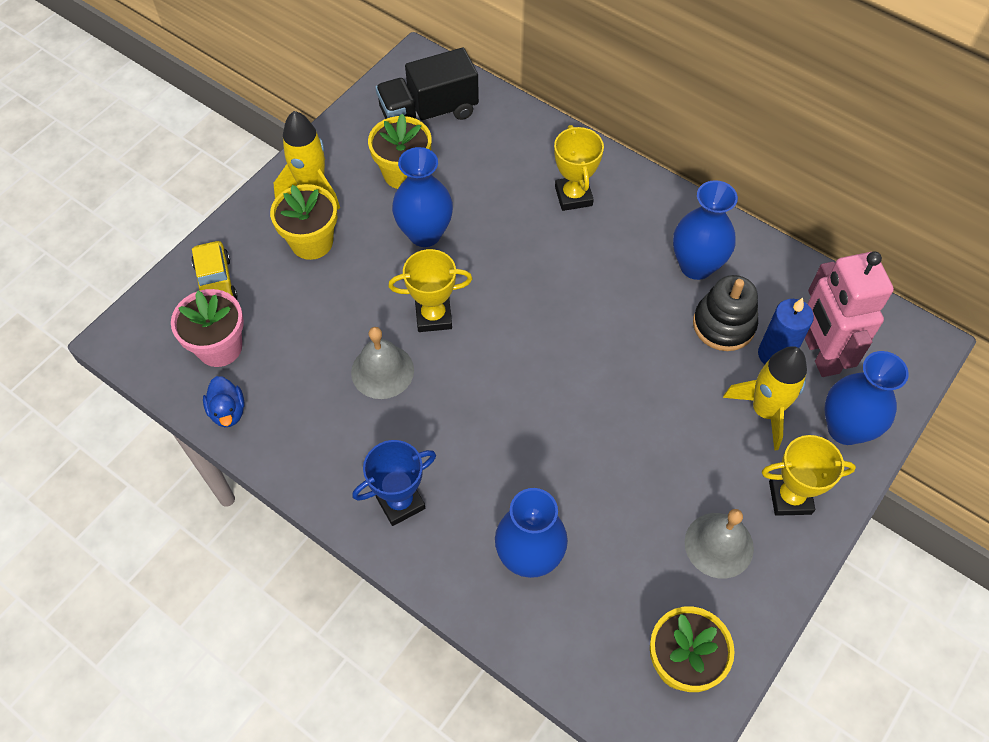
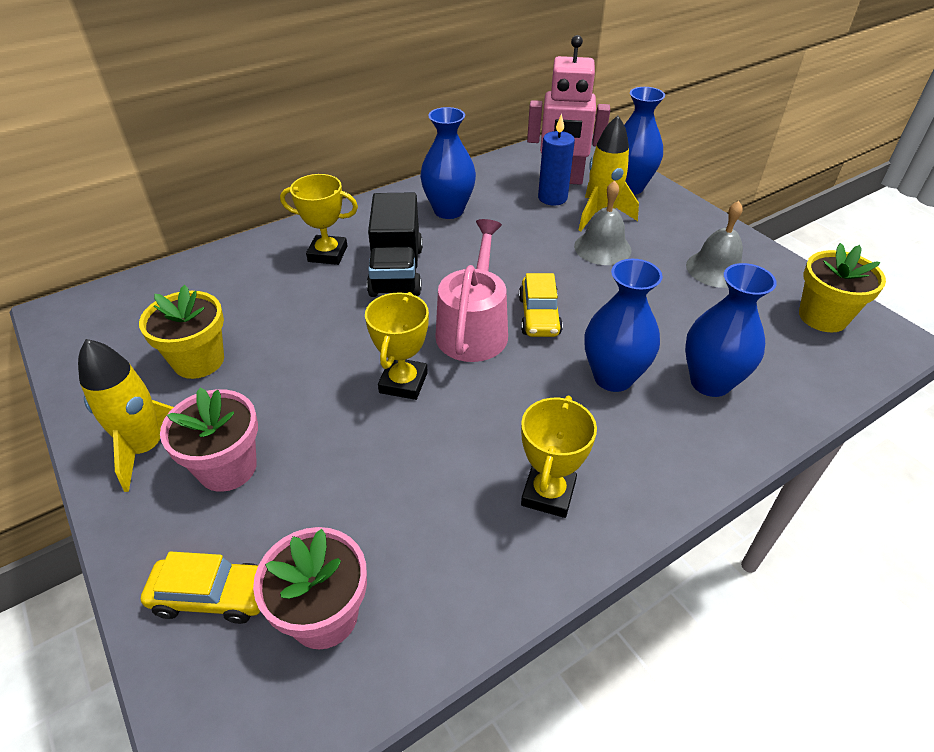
camera: 70 degrees left, 15 degrees down
(228, 411) = (434, 627): blue duck -> none
(311, 242) = (227, 467): yellow flower pot -> pink flower pot
(382, 371) = (451, 443): grey bell -> grey bell (602, 248)
(400, 502) = (626, 468): blue trophy -> none
(425, 234) = (293, 363): blue vase -> blue vase (613, 377)
(429, 113) = (137, 321): black truck -> black truck (397, 271)
(520, 345) = (473, 329): none -> pink watering can
(562, 393) = (539, 316): none -> yellow car
(723, 325) = (513, 213): black stacking toy -> none
(790, 497) = (681, 225): yellow trophy -> yellow trophy (548, 493)

